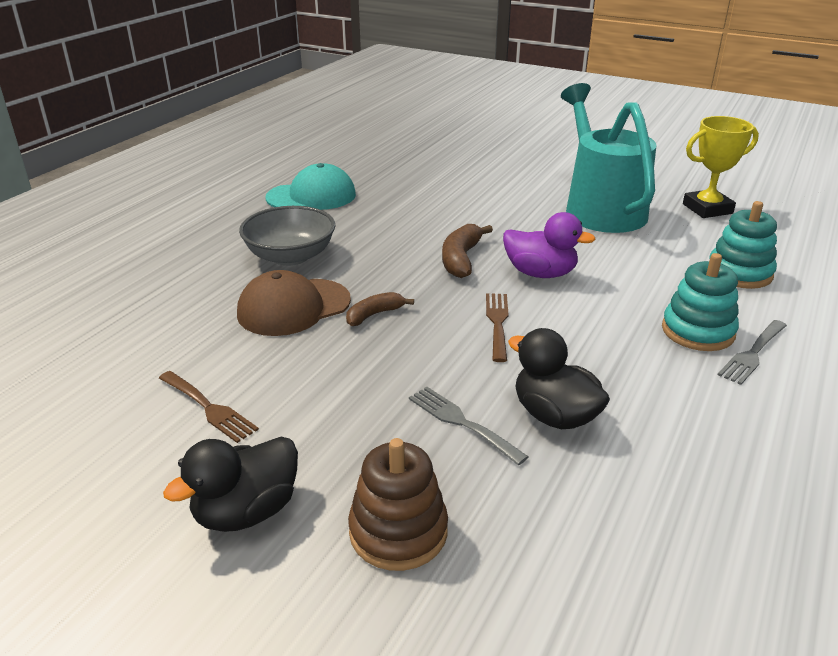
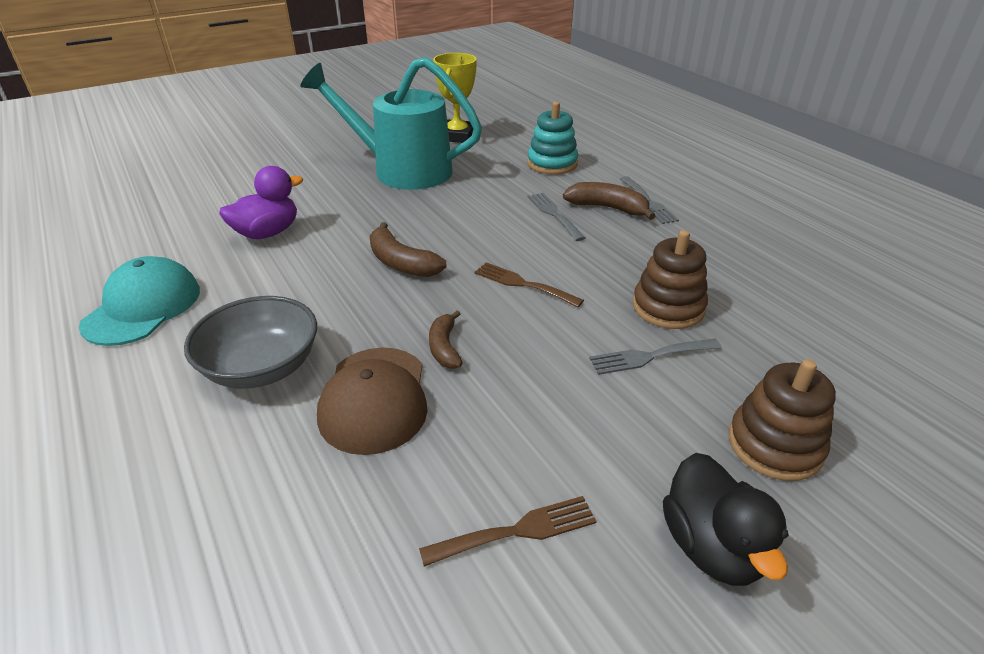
camera: 60 degrees left, 5 degrees up
(540, 273) = (469, 235): purple duck -> purple duck (267, 233)
(554, 416) = (668, 307): black duck -> brown stacking toy
(637, 304) = (554, 214): none -> grey fork
(698, 331) = (608, 208): turquoise stacking toy -> brown banana

